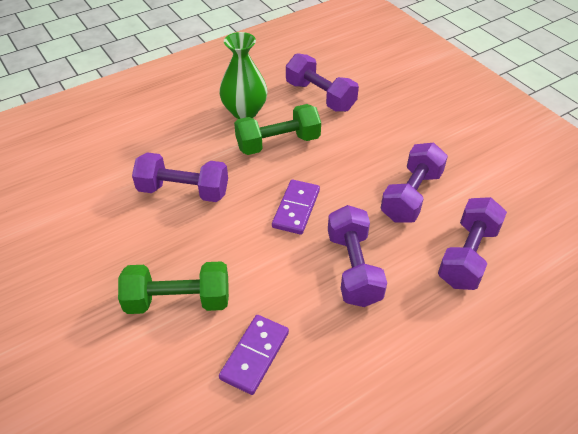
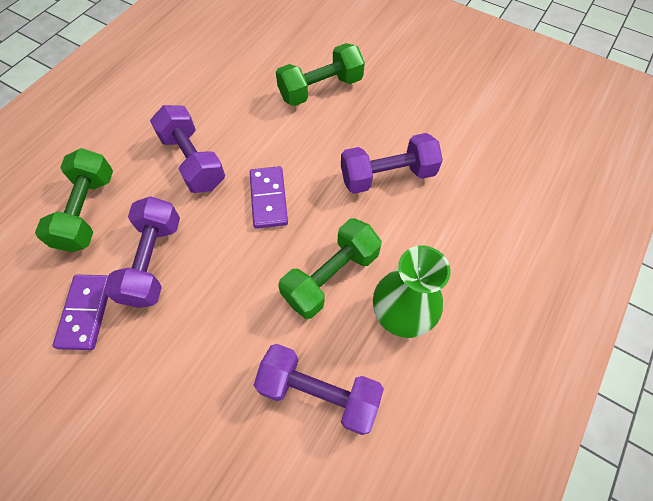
camera: 155 degrees right, 15 degrees up
(255, 355) = (244, 76): purple domino -> purple domino (86, 312)
(467, 255) = (87, 211): purple dumbbell -> green dumbbell

